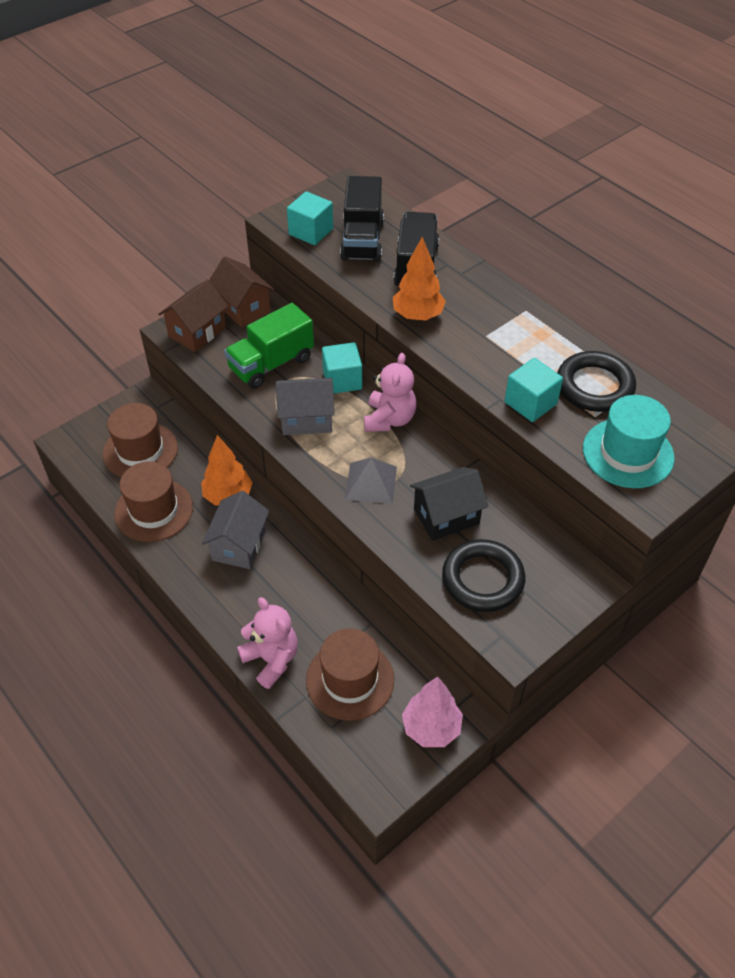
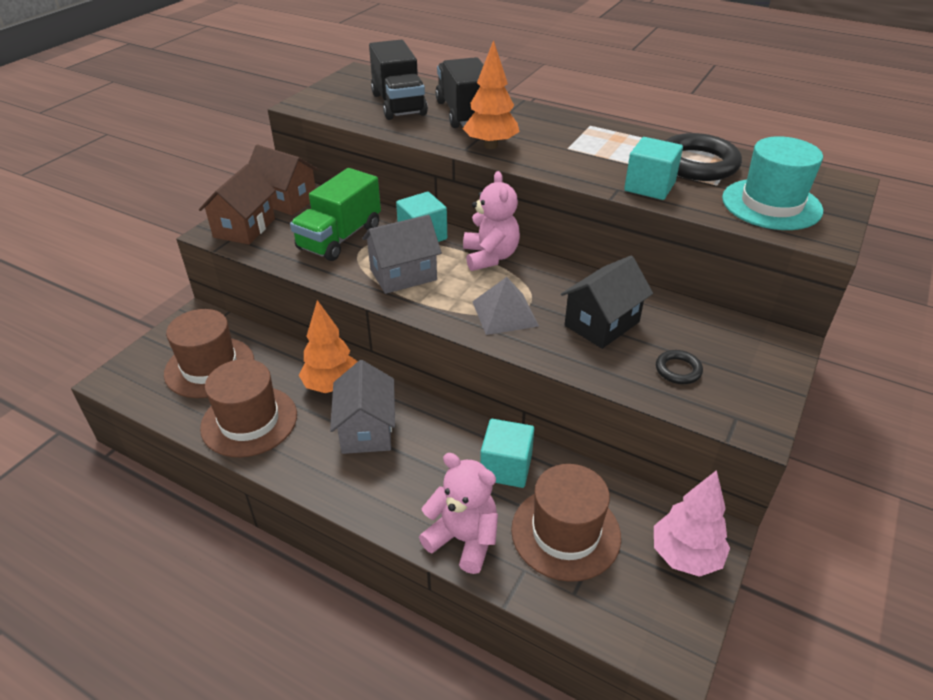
camera: 20 degrees left, 10 degrees down
(311, 232) = (343, 106): turquoise cube -> turquoise cube (506, 467)
(483, 579) = (678, 370): black ring -> black ring, size x0.48

